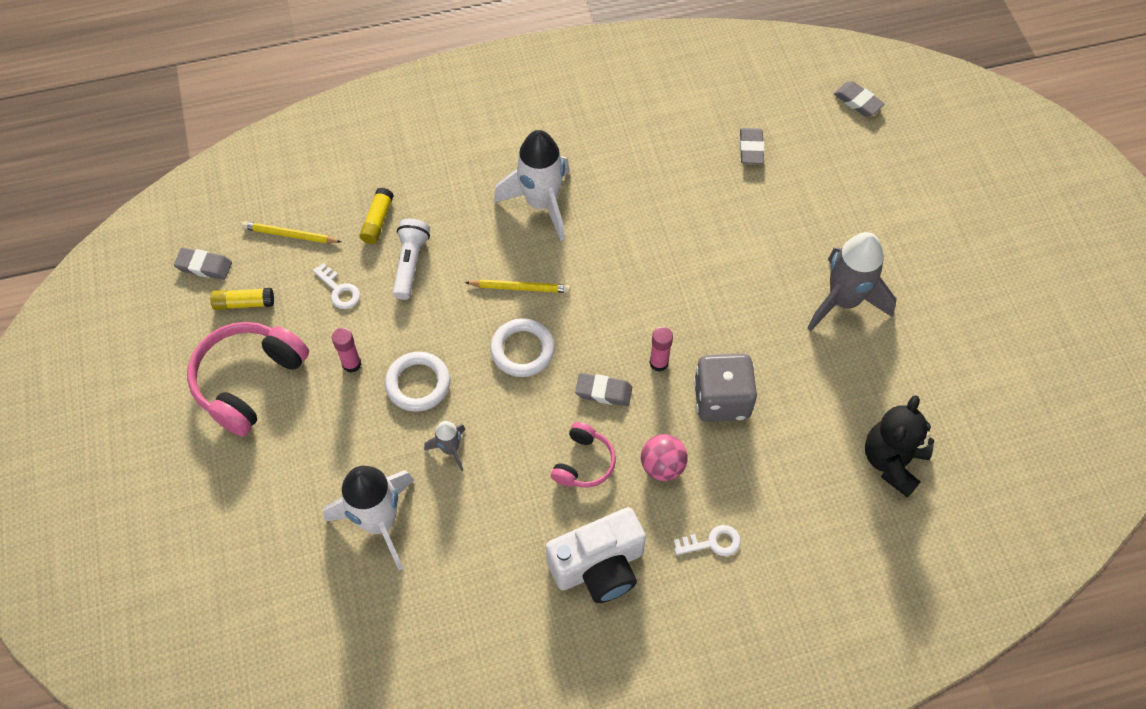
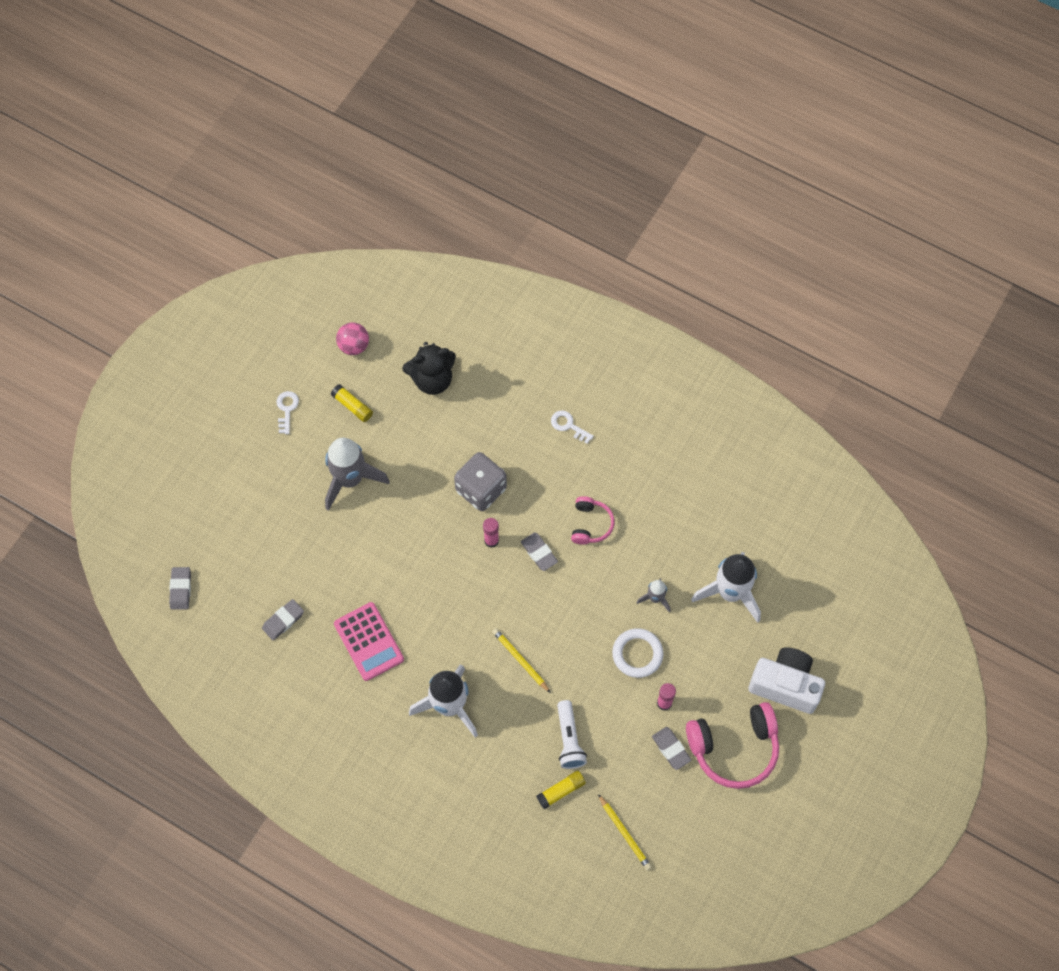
camera: 135 degrees left, 5 degrees up
(204, 266) = (698, 861): grey eraser -> grey eraser (671, 749)
(244, 303) = (694, 808): yellow glue stick -> yellow glue stick (352, 406)
(339, 290) = (628, 761): white key -> white key (287, 409)
(410, 263) = (569, 739): white flashlight -> white flashlight turned 60 degrees counterclockwise
(522, 350) = (558, 619): white ring -> none
(584, 462) = (590, 524): pink headphones -> pink headphones turned 120 degrees clockwise
(598, 566) = (637, 466): white camera -> white camera (785, 685)
(662, 466) = (551, 485): pink ball -> pink ball (354, 346)
(664, 192) = (369, 641): none -> pink calculator

